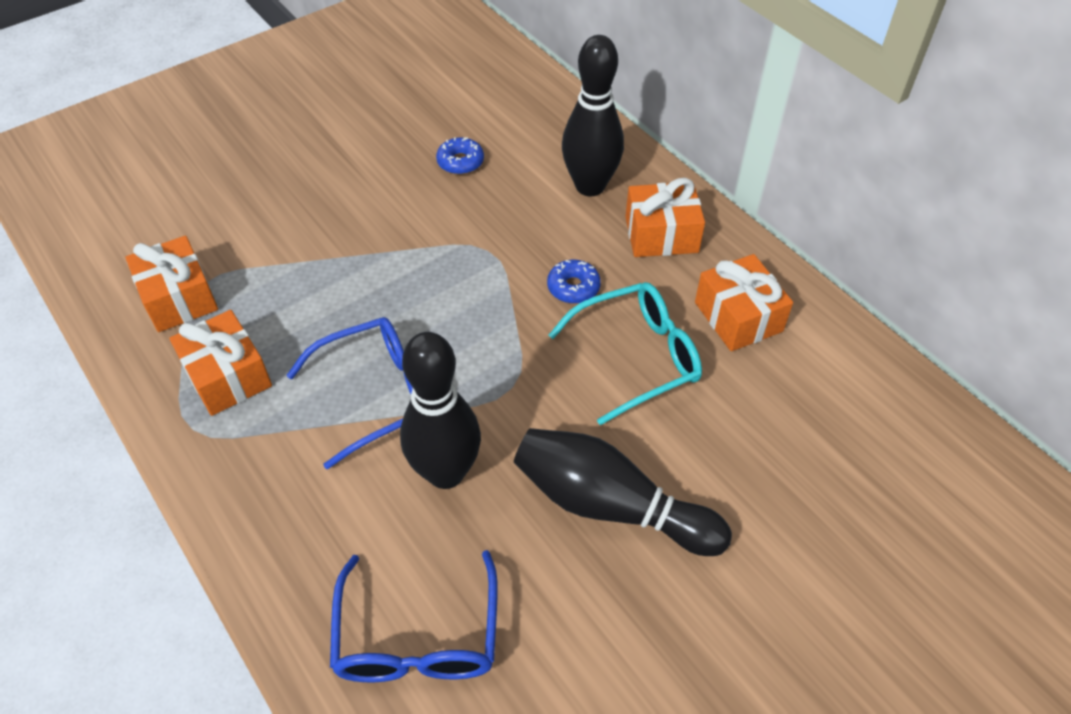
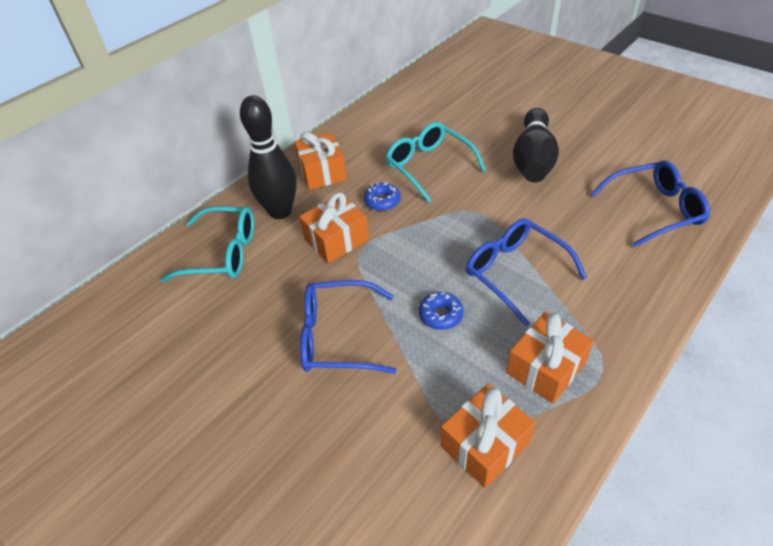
camera: 100 degrees left, 5 degrees down
(366, 212) = (337, 336): none -> blue glasses
(446, 472) = (552, 224): black bowling pin -> none
(460, 162) = (262, 290): blue donut -> blue donut (440, 315)
(533, 135) = (223, 253): none -> turquoise glasses
(738, 317) = (382, 135): orange gift -> orange gift (336, 239)

